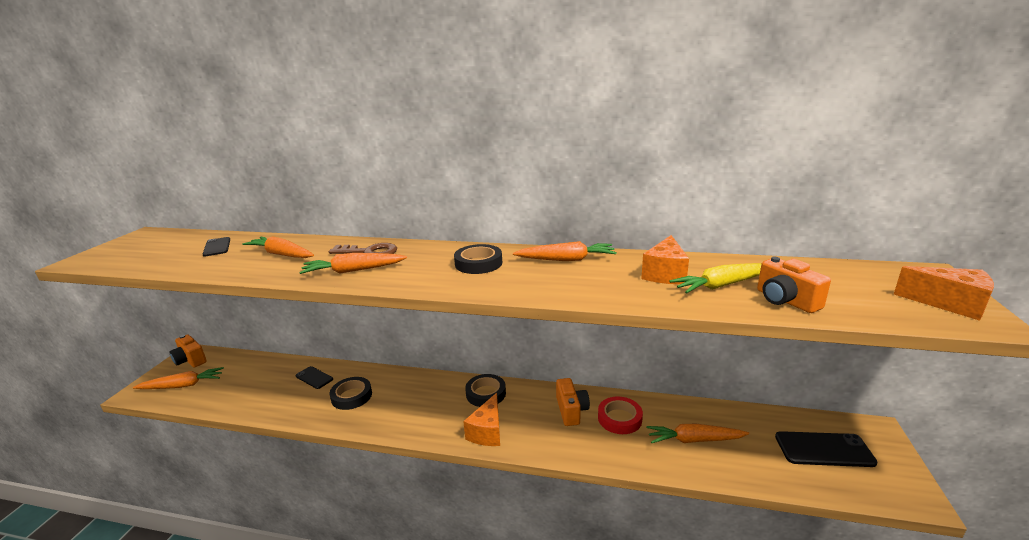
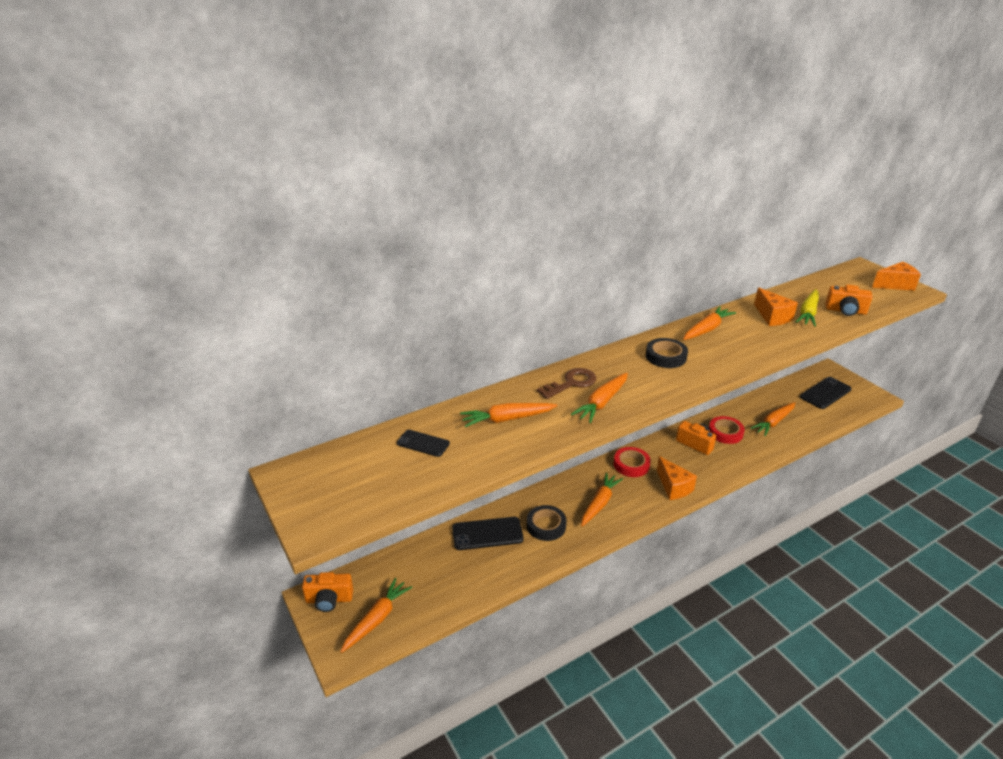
camera: 45 degrees left, 10 degrees up
(314, 377) = (487, 534): black phone -> black phone, size x1.66
(411, 405) = (599, 503): none -> orange carrot
(486, 393) = (631, 465): black tape -> red tape

